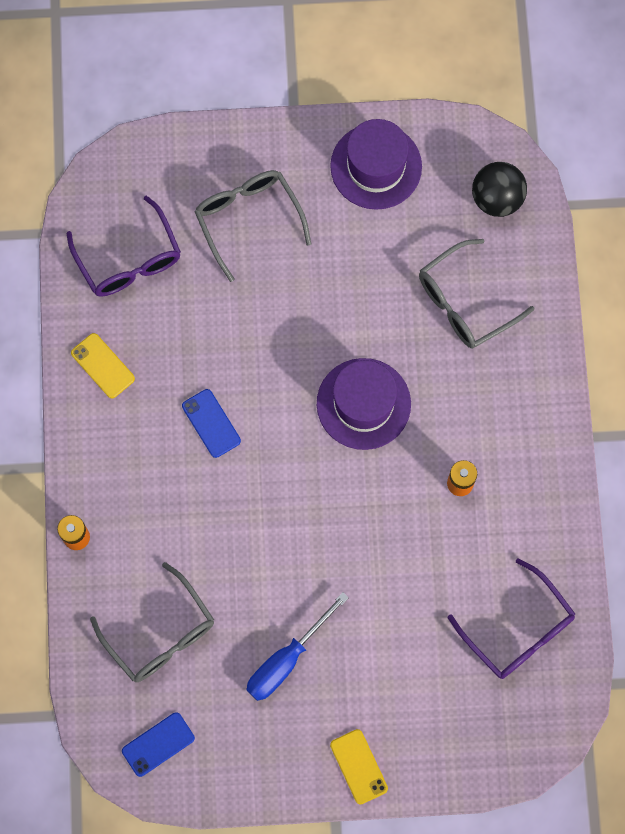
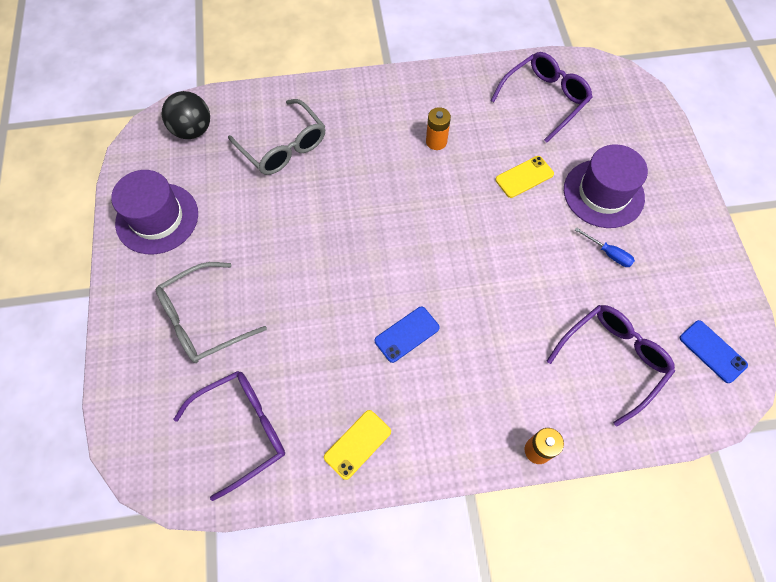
camera: 95 degrees left, 10 degrees down
(160, 633) = (612, 360): grey glasses -> purple glasses
(286, 659) = (608, 253): blue screwdriver -> blue screwdriver, size x0.55
(358, 766) = (680, 195): yellow phone -> yellow phone (524, 177)
(363, 404) = (376, 212): purple hat -> purple hat (603, 193)

